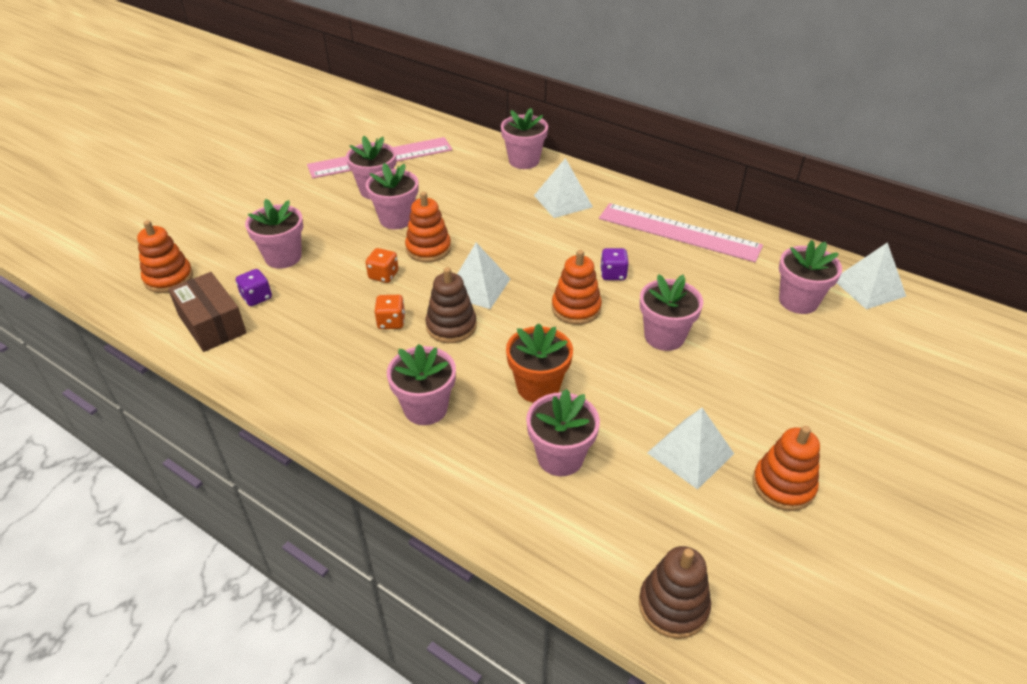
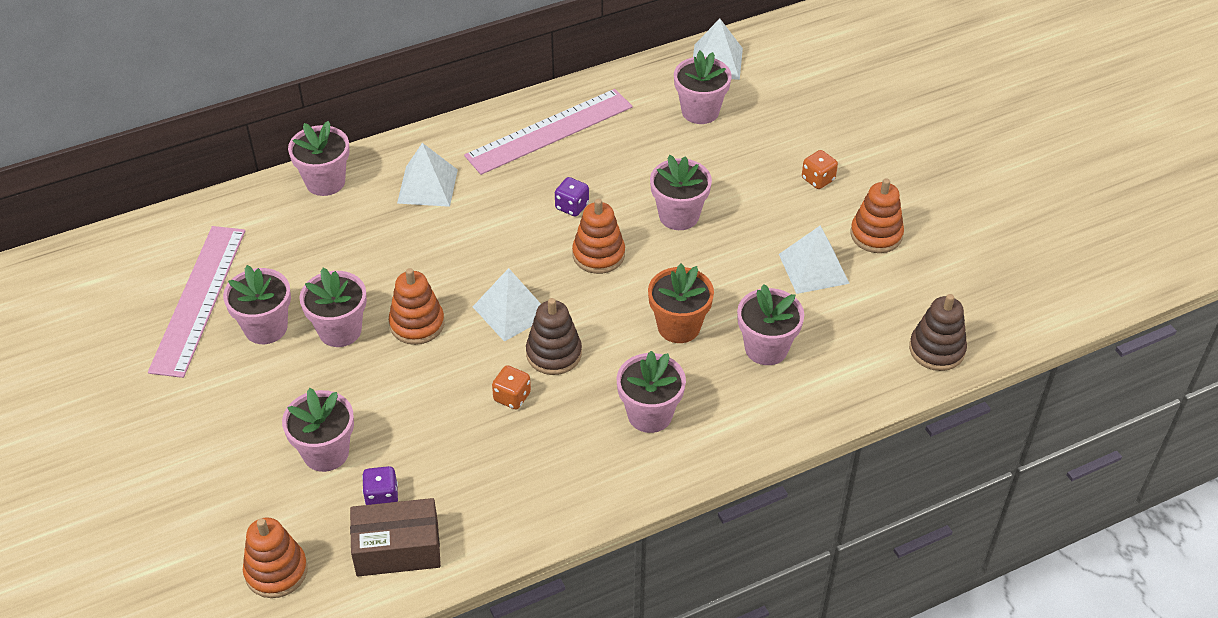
camera: 60 degrees left, 5 degrees up
(383, 275) = (432, 377): orange dice -> orange dice (818, 179)

